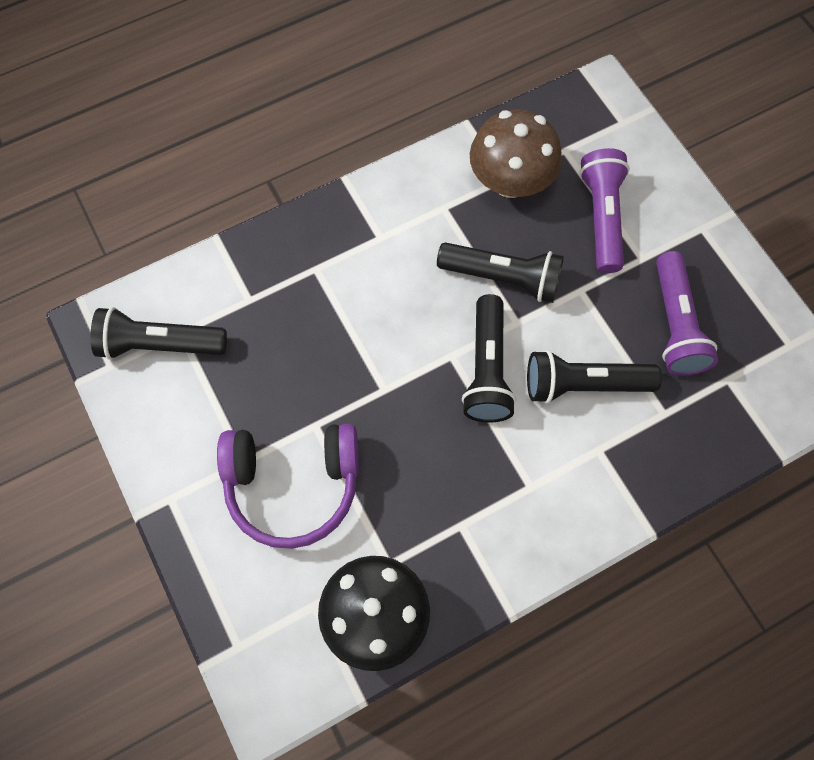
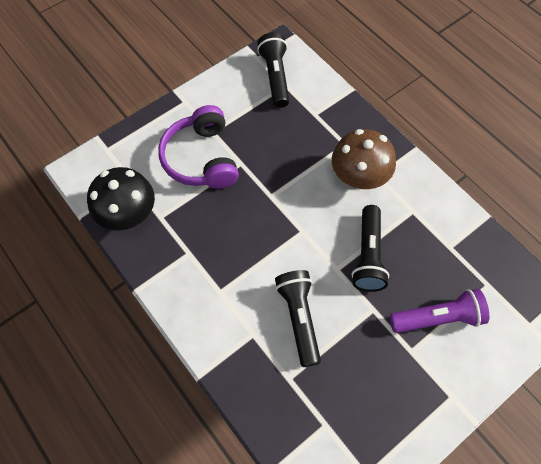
camera: 80 degrees right, 5 degrees down
(487, 369) = (297, 254): black flashlight -> none
(510, 181) = (447, 250): brown mushroom -> brown mushroom (359, 177)
(675, 324) = (362, 380): purple flashlight -> none

